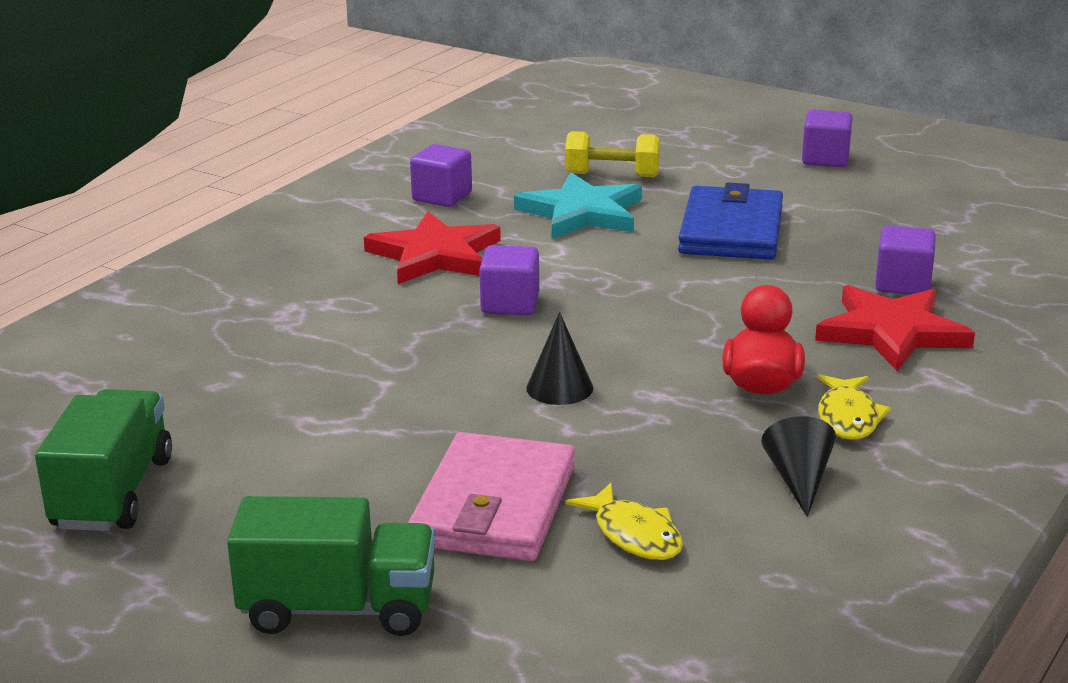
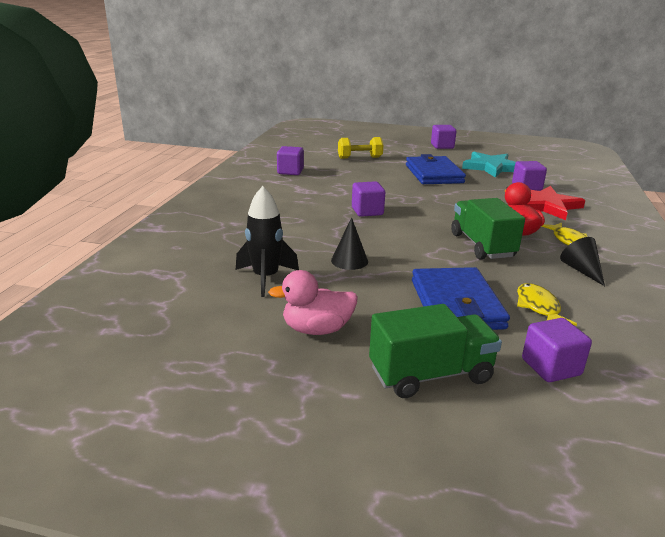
camera: 20 degrees left, 0 degrees up
(113, 493) = (237, 331): green truck -> green truck (482, 245)
(222, 412) = (266, 278): none -> black rocket
(231, 511) = (317, 329): none -> pink duck
(435, 255) = (310, 195): red star -> none
(494, 506) = (456, 304): pink wallet -> blue wallet
(540, 633) = (551, 367): none -> purple cube
(559, 388) = (428, 244): black cone -> black cone (349, 261)
(582, 213) = (361, 172): turquoise star -> turquoise star (491, 167)
(634, 535) = (538, 307): yellow fish -> yellow fish turned 135 degrees counterclockwise

